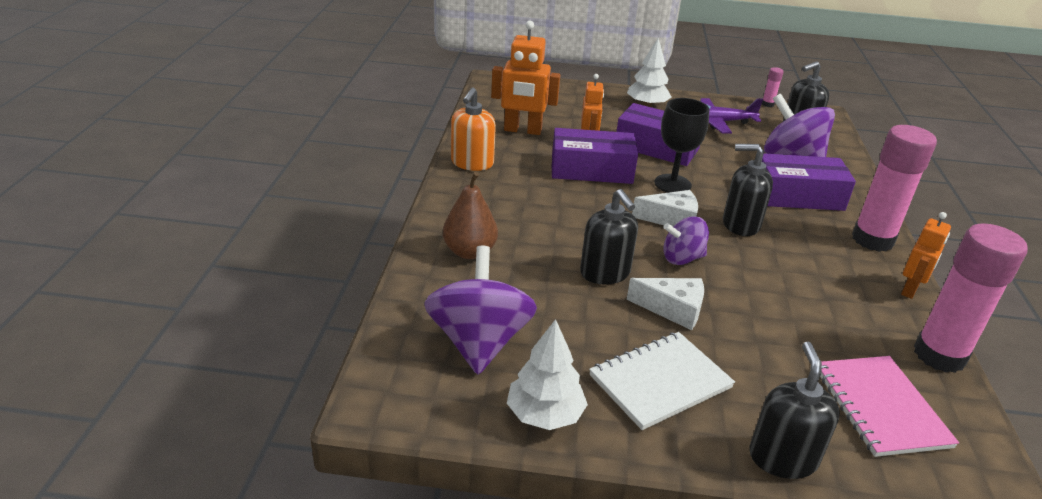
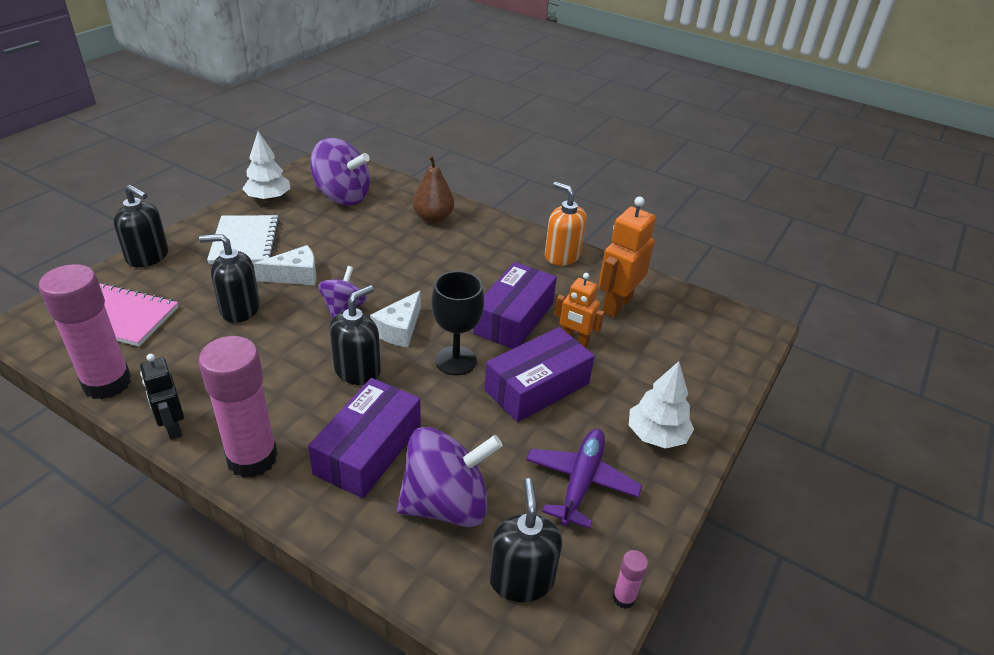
camera: 115 degrees right, 5 degrees up
(605, 273) = (361, 264): black soap dispenser -> black soap dispenser (239, 309)
(673, 309) = (295, 276): white cheese -> white cheese turned 150 degrees counterclockwise
(910, 290) = (172, 427): orange robot -> black robot

